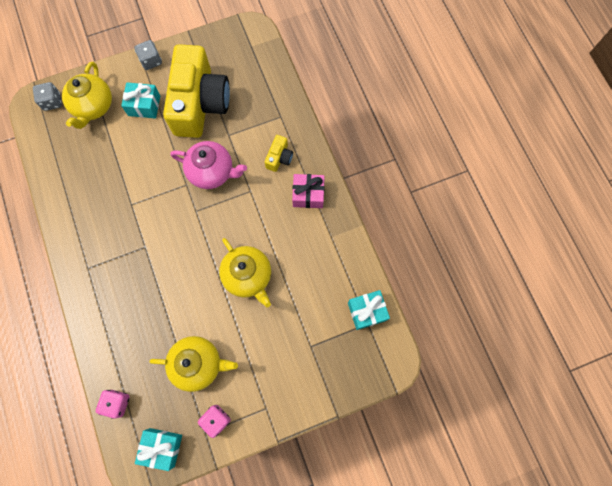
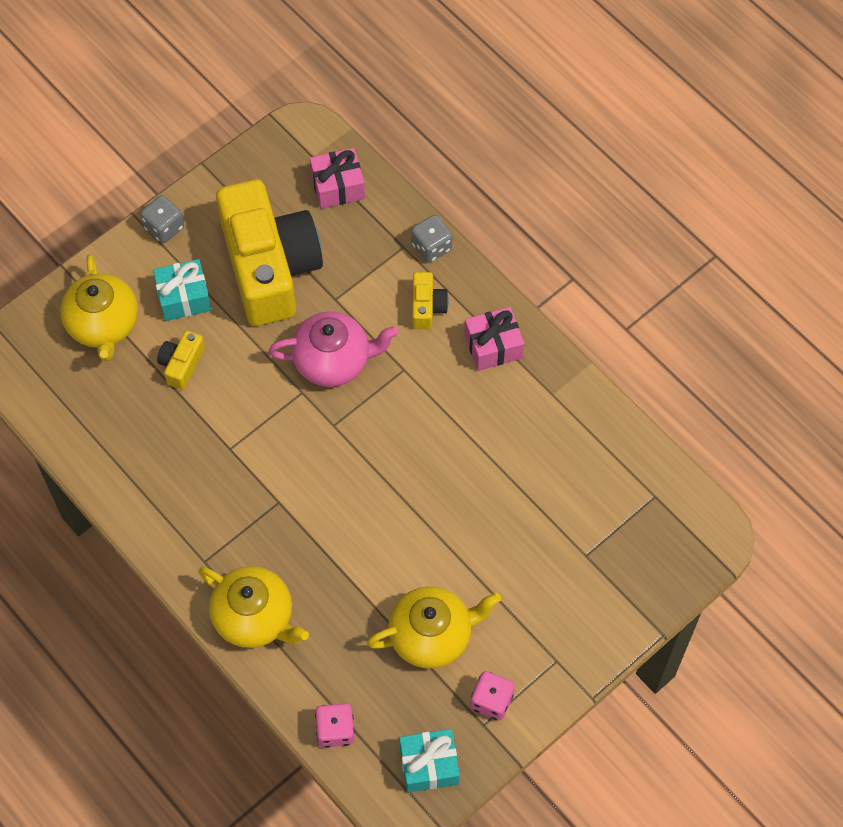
camera: 20 degrees left, 10 degrees down
(52, 102) = (33, 338): grey dice -> grey dice (431, 247)
(126, 145) = (182, 364): none -> yellow camera
(248, 276) = (453, 490): yellow teapot -> yellow teapot (255, 618)
(258, 68) = (338, 186): none -> pink gift
(367, 311) = (646, 480): turquoise gift -> none

